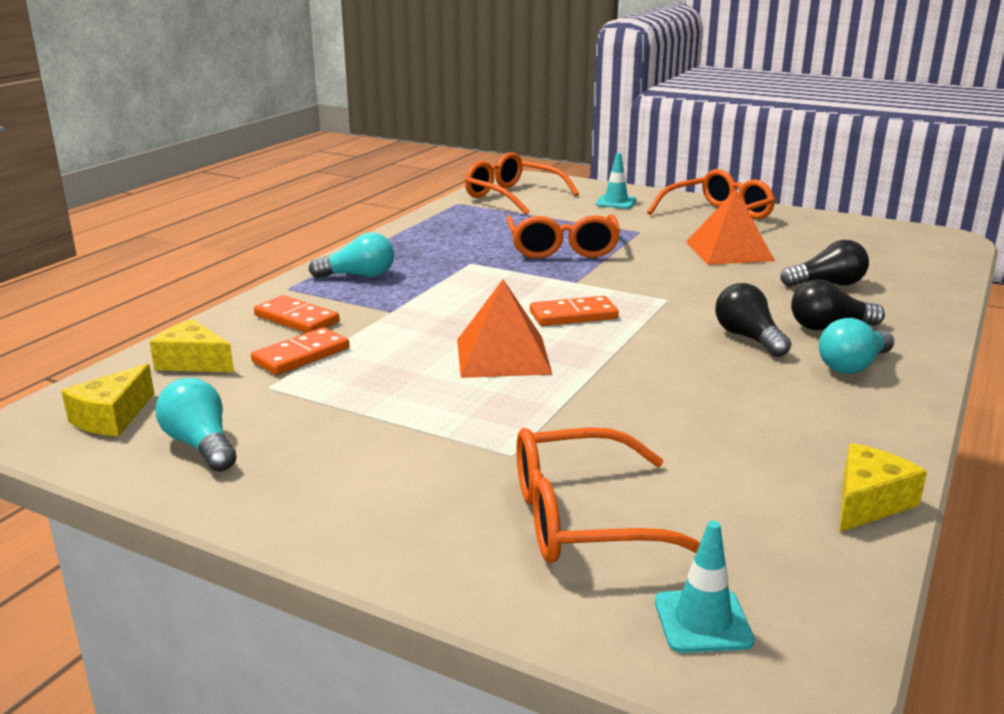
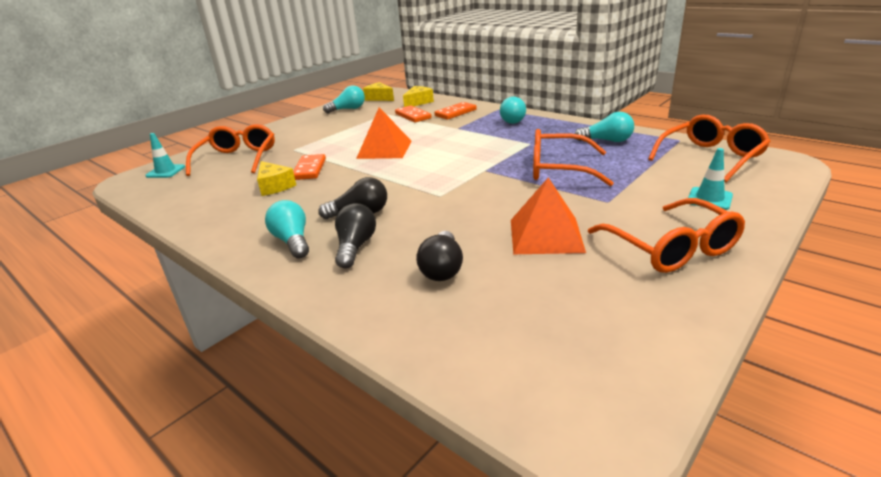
camera: 105 degrees right, 5 degrees up
(461, 229) = (607, 141): none -> turquoise light bulb
(573, 315) = (427, 166): orange domino -> orange domino (309, 169)
(868, 502) = (175, 212): yellow cheese -> yellow cheese (274, 186)

